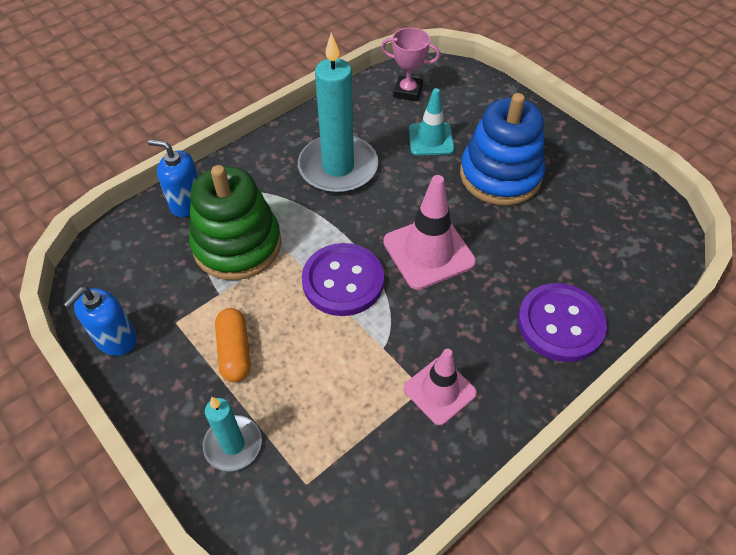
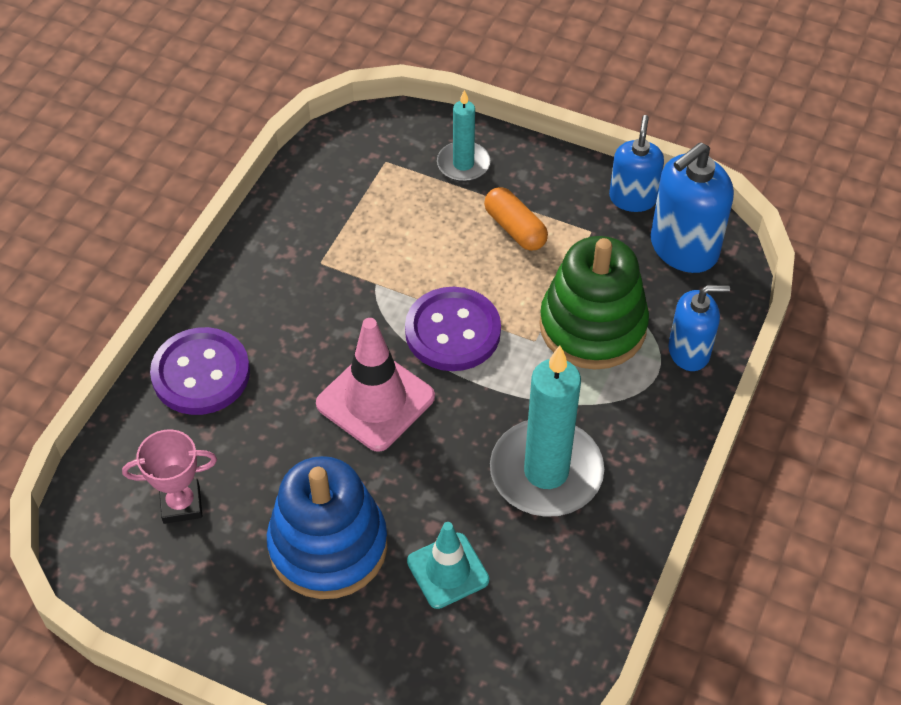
camera: 155 degrees right, 0 degrees up
(119, 278) = (683, 248): none -> blue soap dispenser
(408, 91) = (526, 653): pink trophy -> pink trophy (181, 504)
(439, 391) = (303, 266): pink traffic cone -> none

